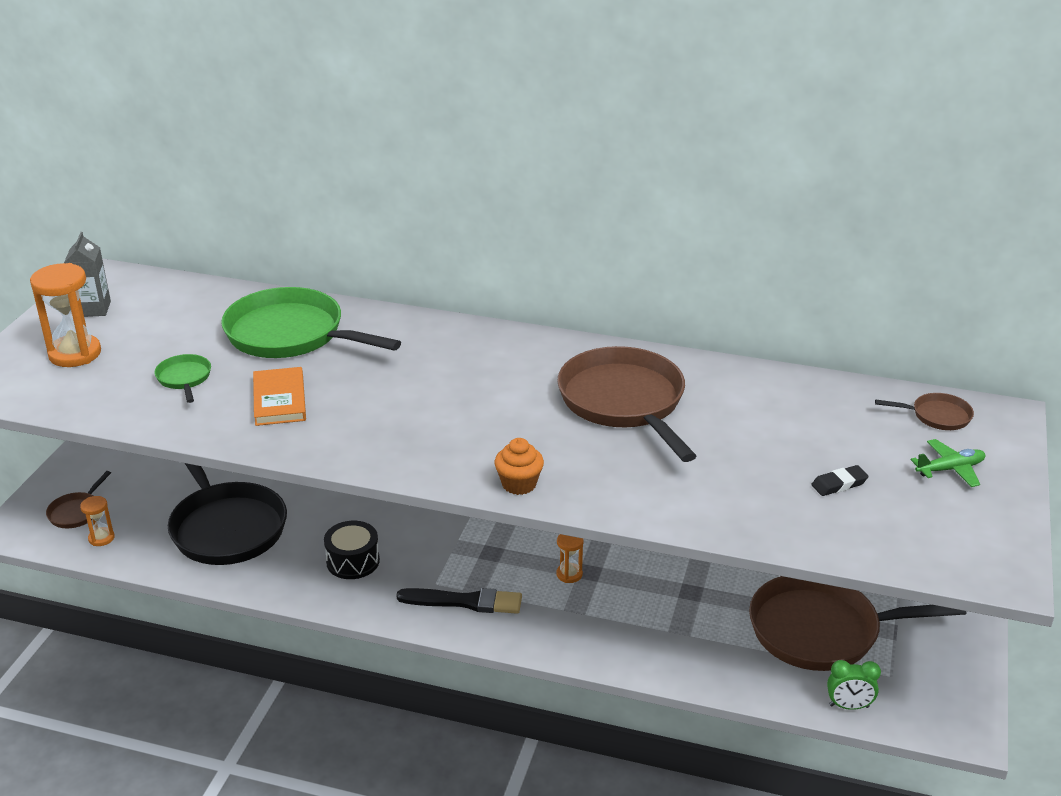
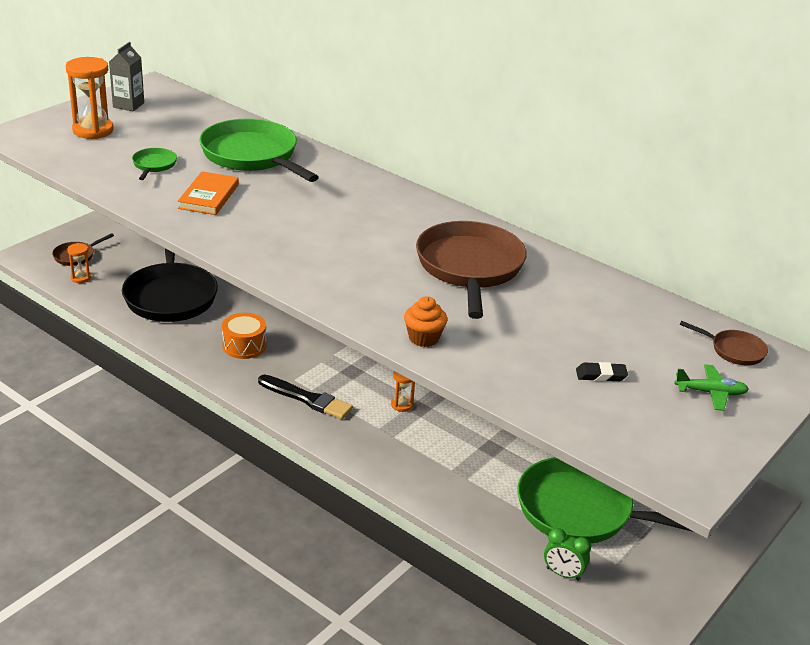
camera: 20 degrees right, 0 degrees up
(353, 561) = (244, 346): black drum -> orange drum
(519, 484) = (338, 301): orange cupcake -> orange cupcake (423, 338)
(822, 631) = (582, 511): brown pan -> green pan

